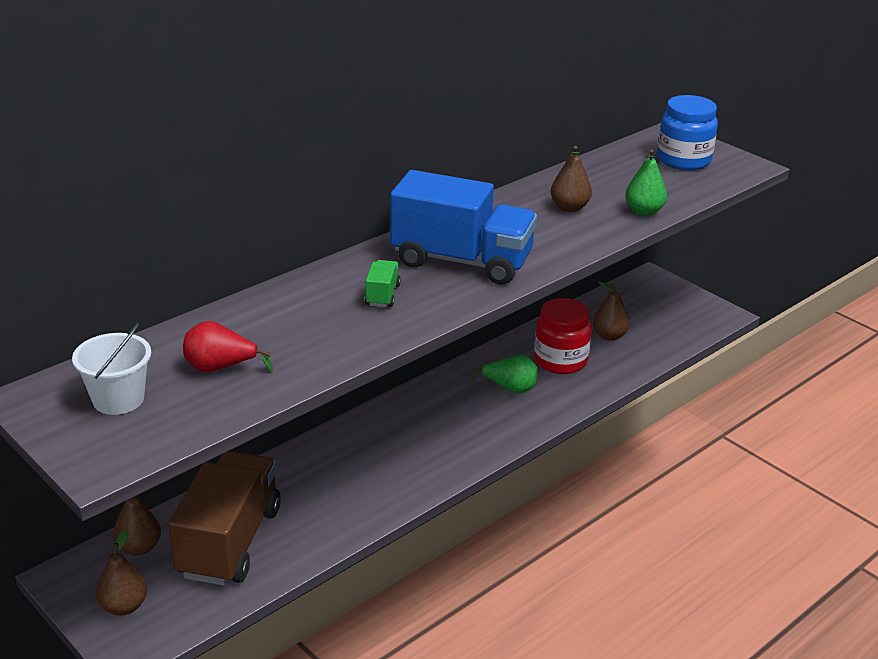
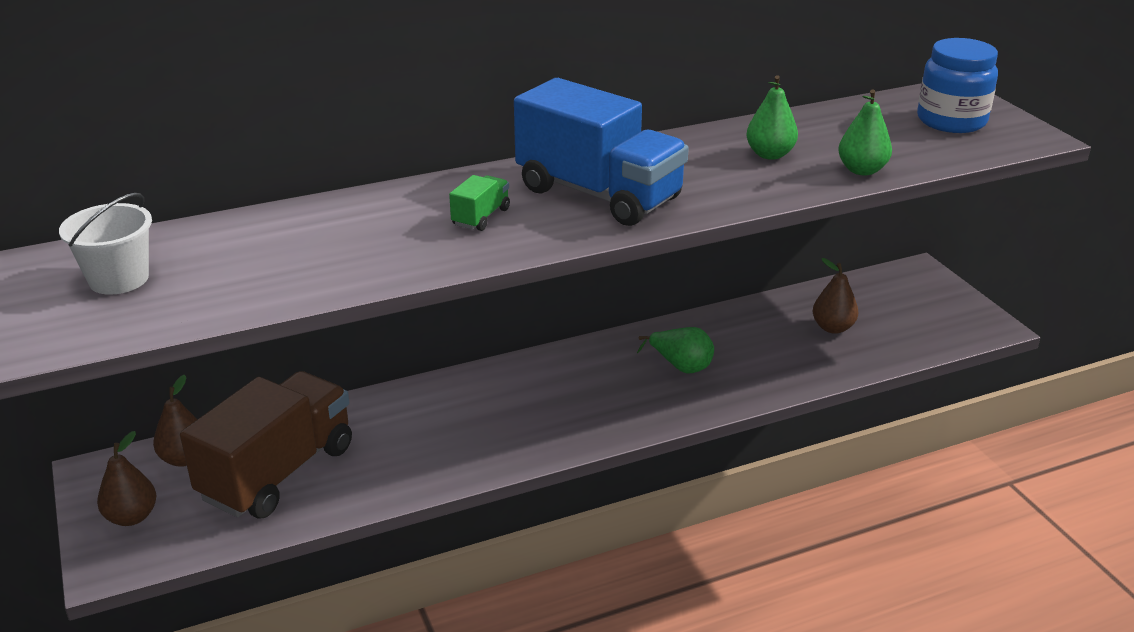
camera: 20 degrees right, 0 degrees up
(220, 368) = (247, 265): red pear -> none
(560, 361) = (758, 346): red jar -> none
(569, 207) = (770, 154): brown pear -> green pear

